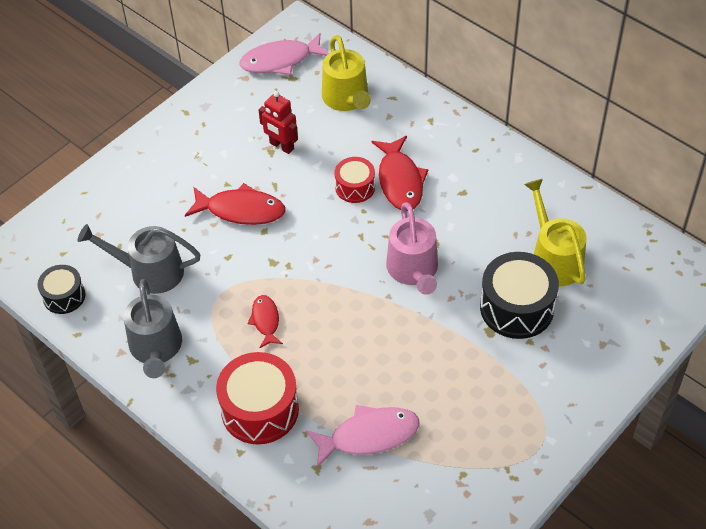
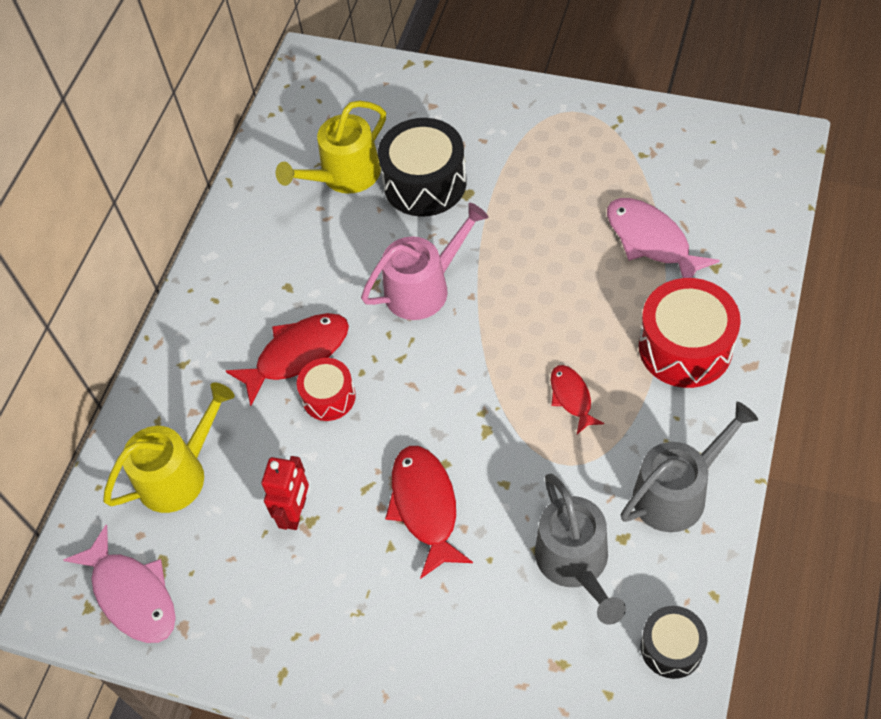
camera: 110 degrees left, 5 degrees up
(265, 320) = (571, 397): red fish -> red fish turned 105 degrees clockwise

